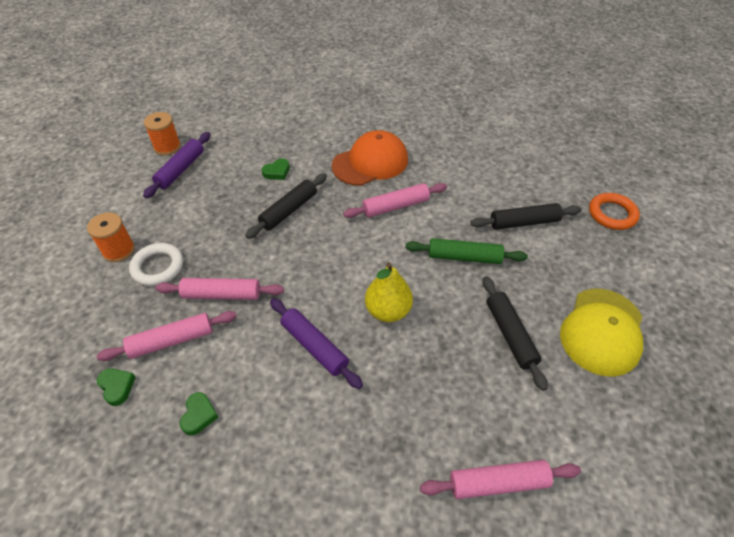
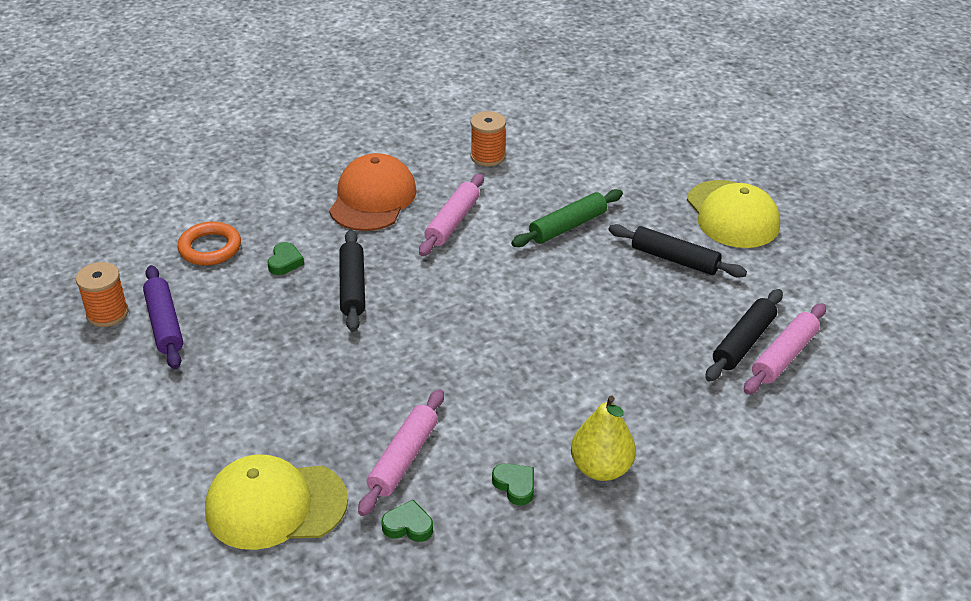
camera: 45 degrees left, 10 degrees down
(84, 314) = (275, 505): none -> yellow cap
(119, 250) = (218, 435): orange spool -> orange spool (487, 157)
(158, 267) = (289, 418): white ring -> none
(222, 294) = (394, 393): pink rolling pin -> none
(314, 346) = (538, 371): purple rolling pin -> none
(388, 311) = (561, 305): yellow pear -> yellow pear (601, 468)
(524, 222) = (580, 170): black rolling pin -> black rolling pin (743, 342)
(612, 214) = (639, 124): orange ring -> orange ring (210, 248)

